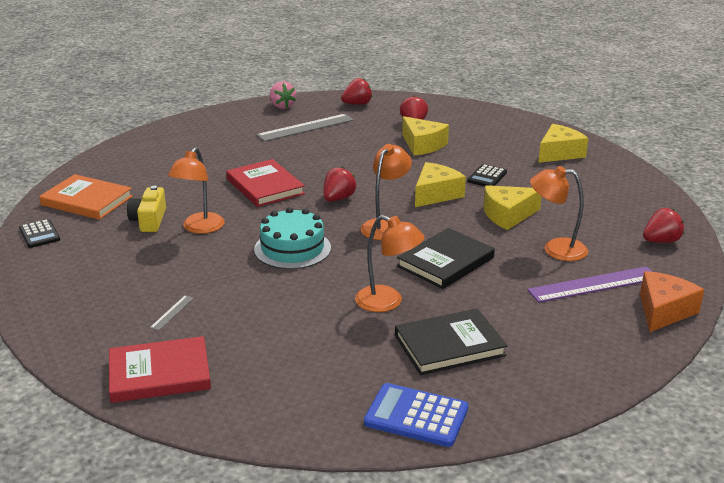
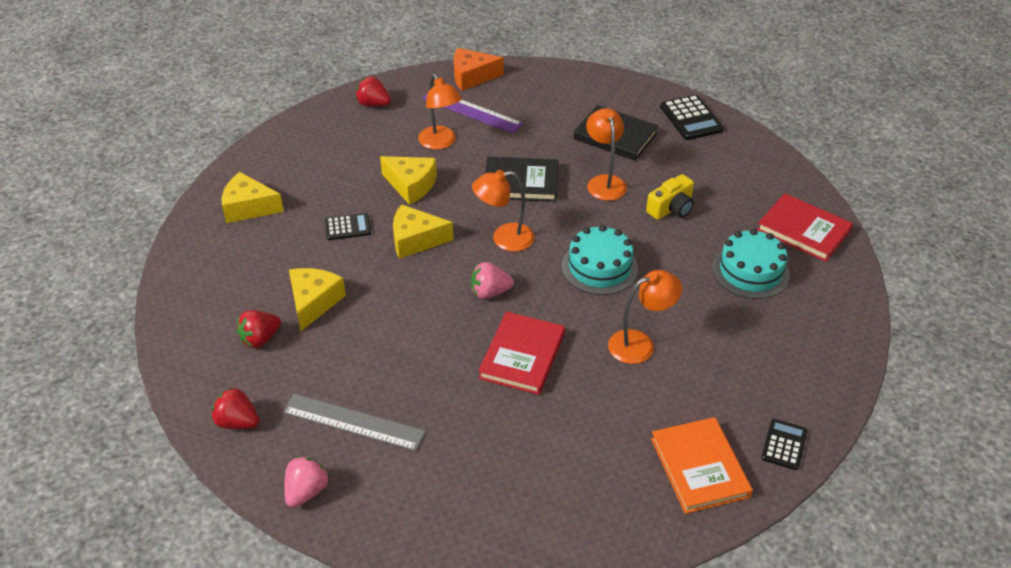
camera: 130 degrees left, 15 degrees up
(149, 220) = (670, 388): yellow camera -> yellow camera (671, 208)
(172, 312) = (750, 271): grey ruler -> turquoise cake
(338, 199) = (490, 292): red strawberry -> pink strawberry
(416, 416) = (691, 118): blue calculator -> black calculator

